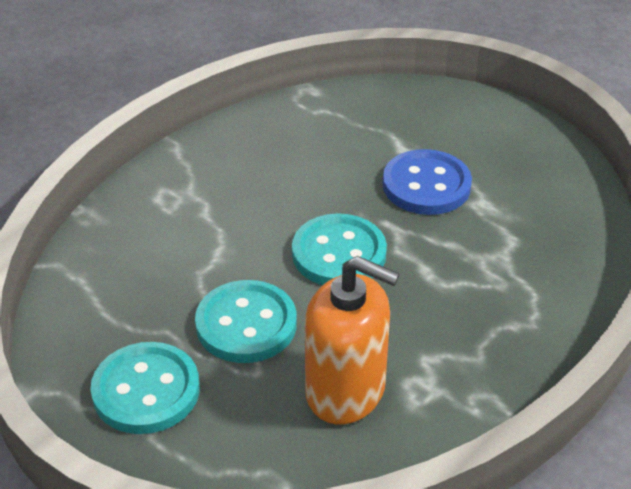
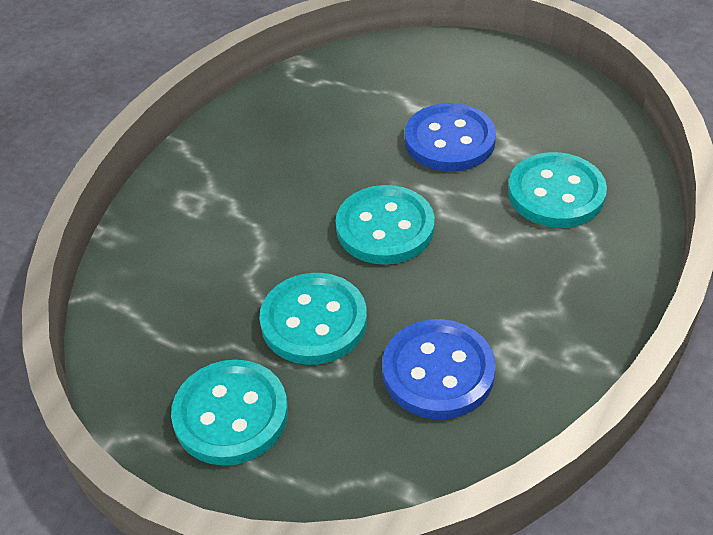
camera: 10 degrees left, 5 degrees up
(346, 390) = (438, 372): orange soap dispenser -> blue button
(512, 251) = (556, 193): none -> turquoise button

